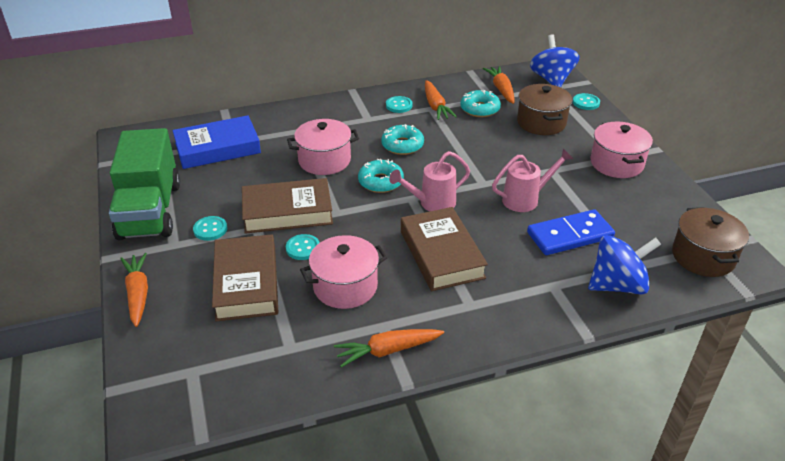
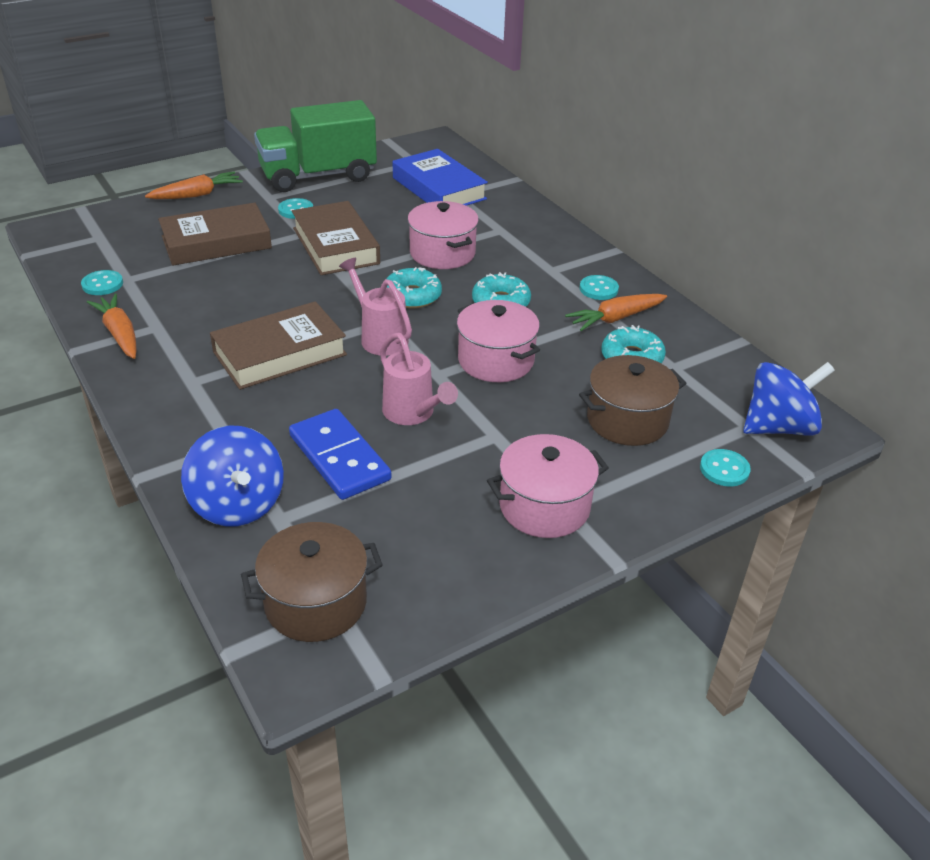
camera: 75 degrees right, 0 degrees up
(303, 248) = (275, 264): turquoise button -> turquoise button (102, 284)
(345, 286) = (216, 297): pink pot -> pink pot (496, 360)
(501, 89) = (705, 374): orange carrot -> none

